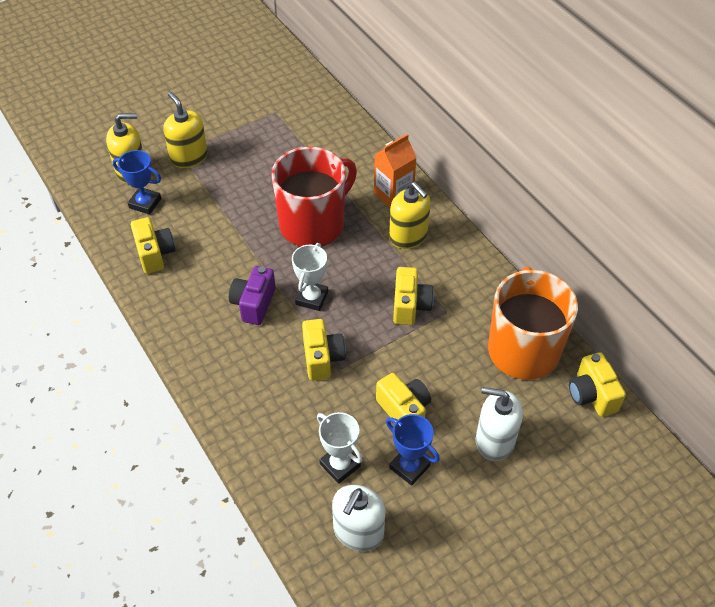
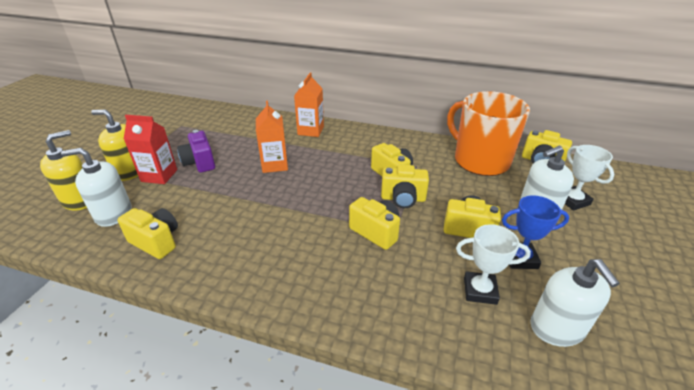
camera: 40 degrees left, 15 degrees down
(145, 203) = (113, 214): blue trophy -> white soap dispenser
(207, 177) = (159, 175): none -> red carton
(253, 304) = (283, 229): purple camera -> purple camera (199, 163)
(312, 298) = (323, 202): white trophy -> white trophy (572, 201)
(313, 224) = (274, 165): red mug -> orange carton
(385, 341) = (403, 199): none -> yellow camera
(408, 236) = (345, 144): yellow soap dispenser -> none

